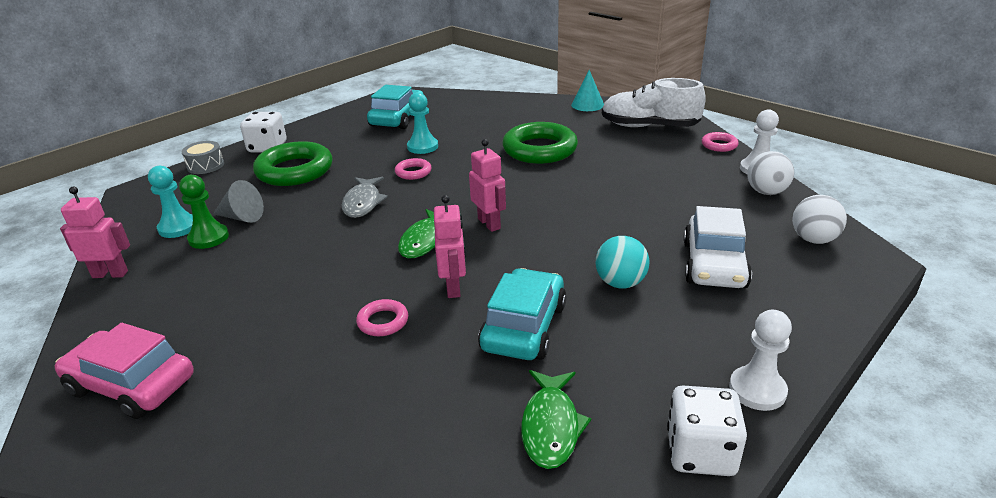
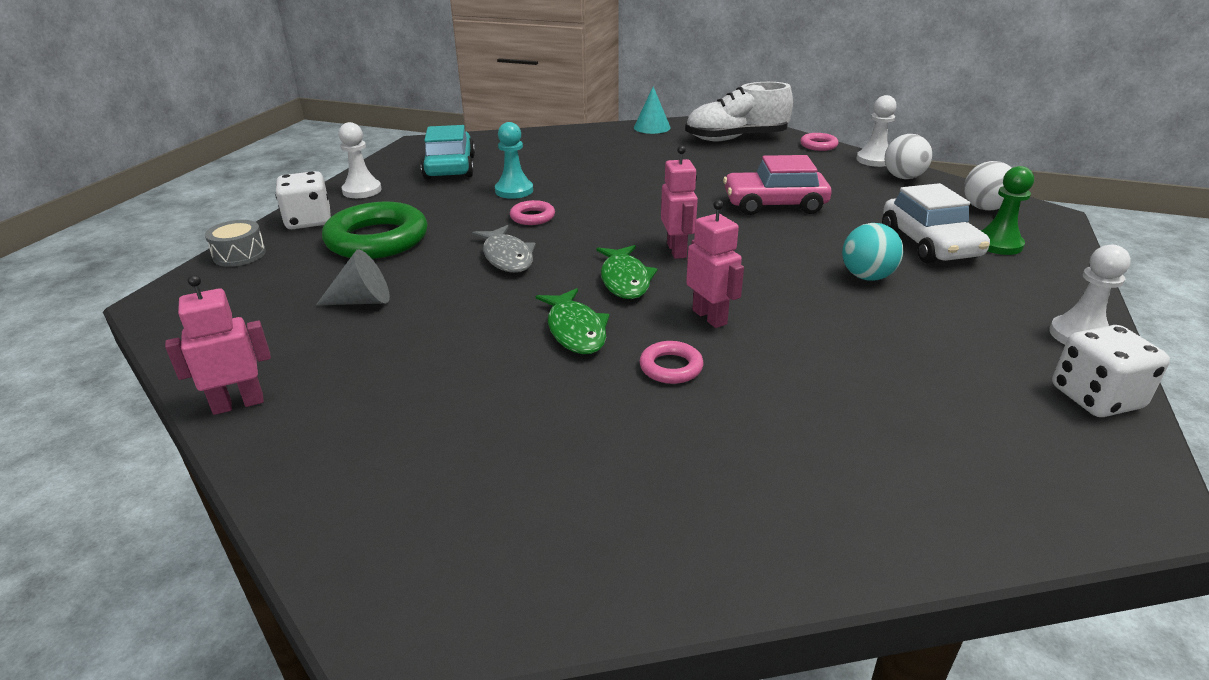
camera: 25 degrees left, 0 degrees up
(131, 385) = (427, 518): pink car -> pink car (774, 204)
(178, 227) = (281, 330): turquoise pawn -> none
(208, 238) = (341, 332): green pawn -> green pawn (998, 244)
(322, 128) = (362, 190): none -> white pawn
(489, 224) = (677, 250): pink robot -> pink robot turned 45 degrees clockwise
(524, 327) = (823, 336): turquoise car -> none
(539, 149) = (649, 174): green ring -> none
(551, 426) = (951, 415): green fish -> green fish (575, 330)

